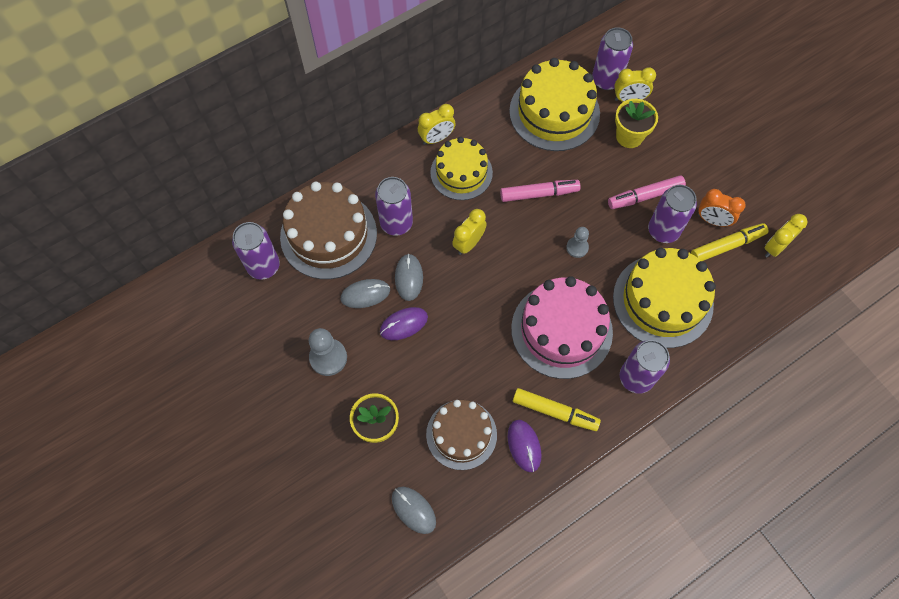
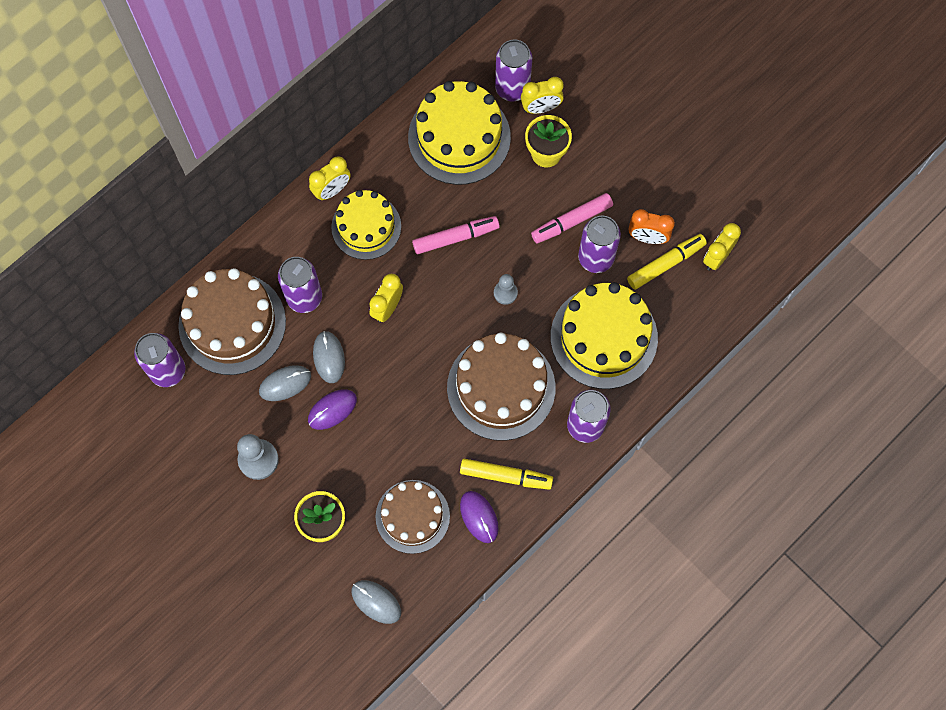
camera: 10 degrees left, 5 degrees up
(561, 330) = (501, 387): pink cake -> brown cake

